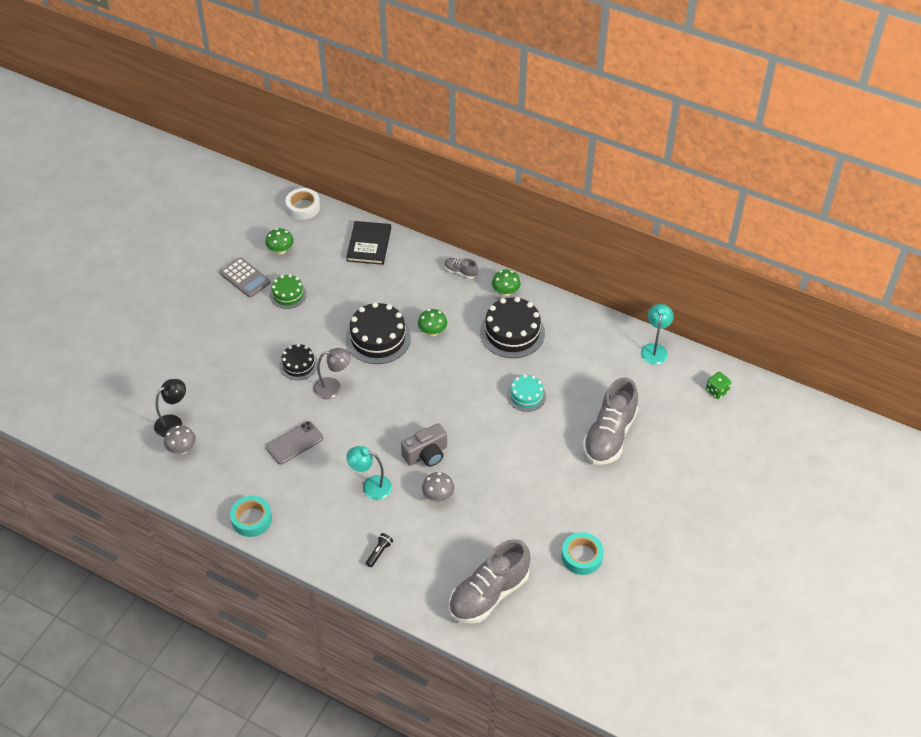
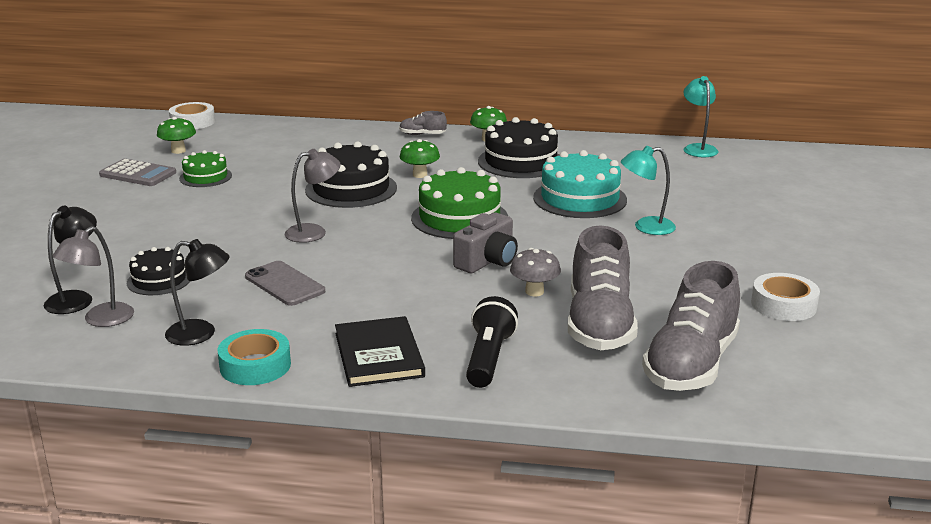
camera: 20 degrees left, 25 degrees down
(182, 449) = (101, 320): grey mushroom -> grey lamp
(232, 480) = (201, 334): none -> black lamp
(294, 443) = (284, 284): grey phone -> grey phone turned 75 degrees counterclockwise
(298, 365) = (251, 223): black cake -> black cake (159, 280)
(369, 244) = (293, 133): black book -> black book (379, 355)
(371, 486) = (428, 301): turquoise lamp -> turquoise lamp (646, 227)
(379, 552) = (488, 358): black flashlight -> black flashlight, size x1.82
(433, 397) = (459, 218): none -> green cake
(526, 396) = (580, 198): turquoise cake -> turquoise cake, size x1.73
(582, 556) = (783, 305): turquoise tape -> white tape
(609, 436) = (712, 209): grey shoe -> grey shoe (599, 324)
(717, 391) = (798, 162): green dice -> none

